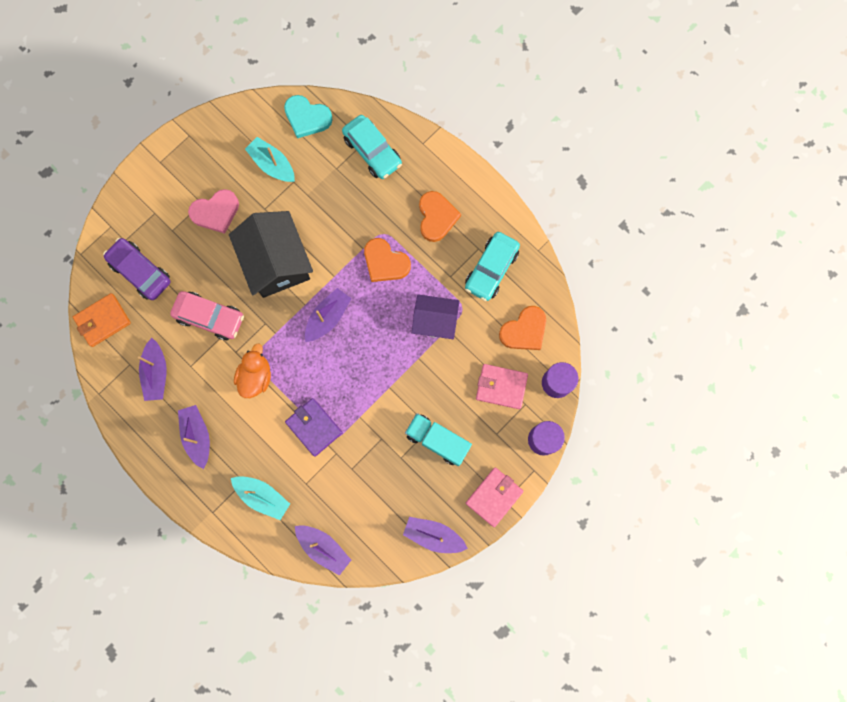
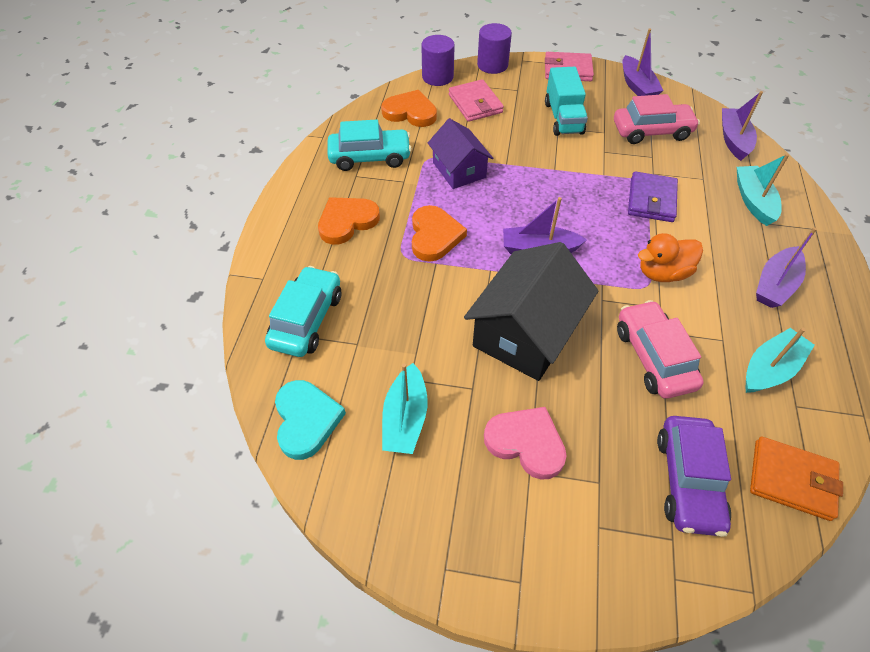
camera: 125 degrees left, 25 degrees down
(156, 373) = (770, 369): purple boat -> turquoise boat
(376, 494) = (651, 131): none -> pink car

